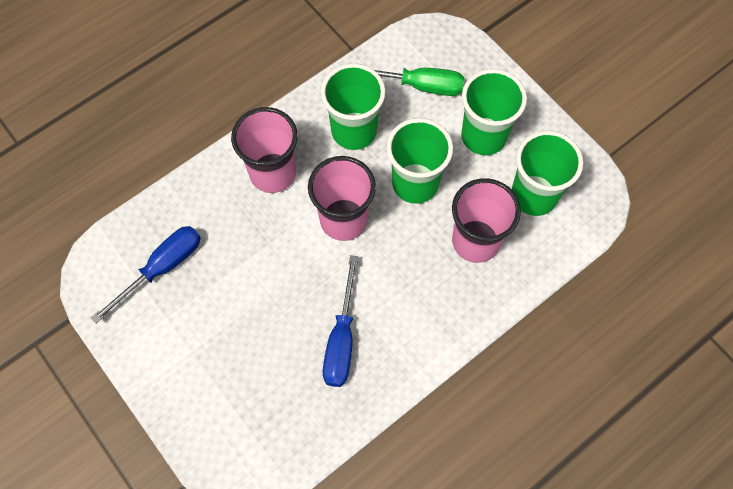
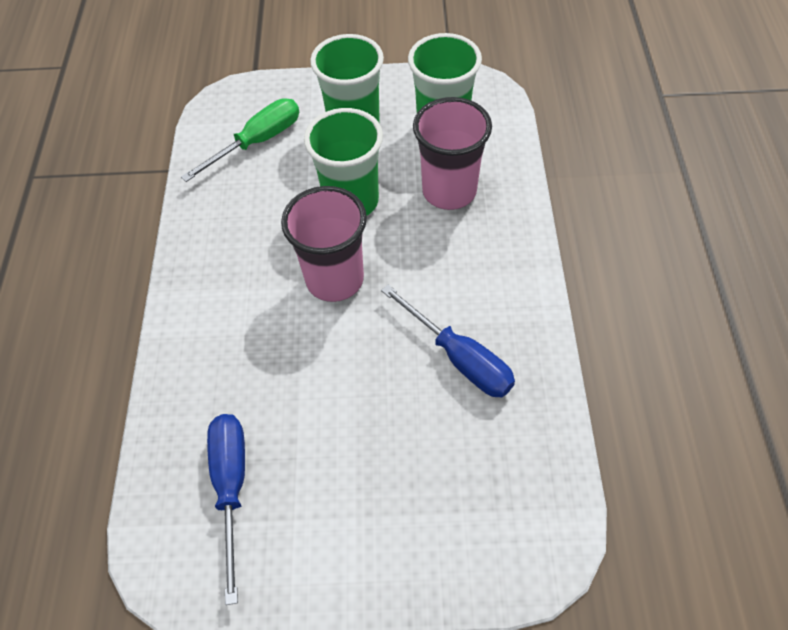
camera: 50 degrees left, 10 degrees down
(273, 173) = (227, 310): pink cup -> none
(354, 131) = (252, 216): green cup -> none

